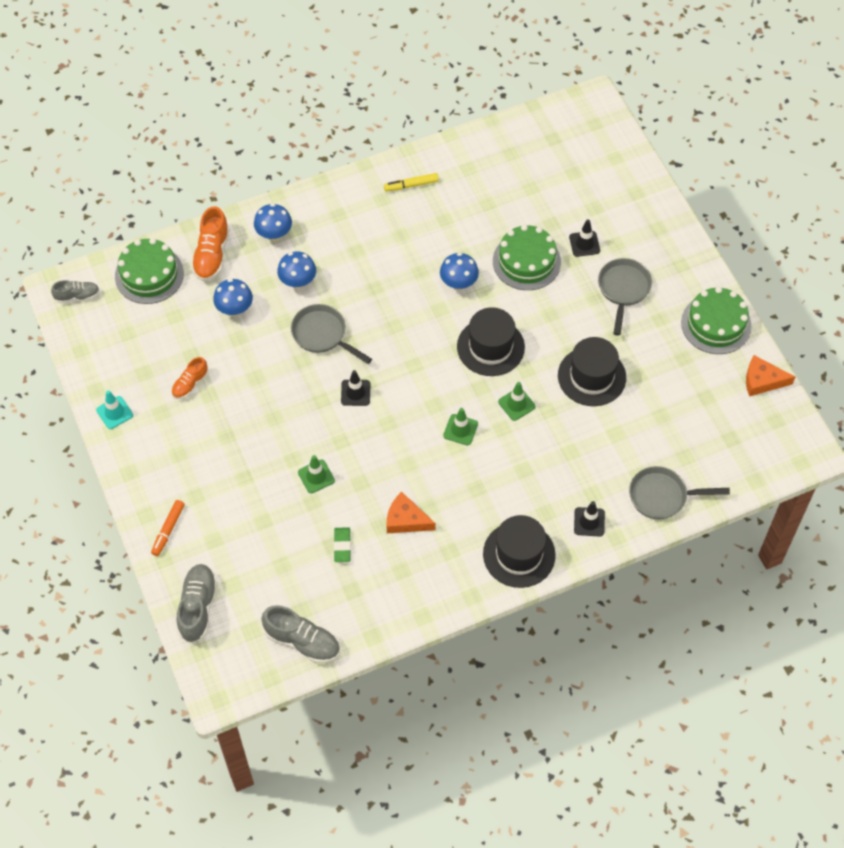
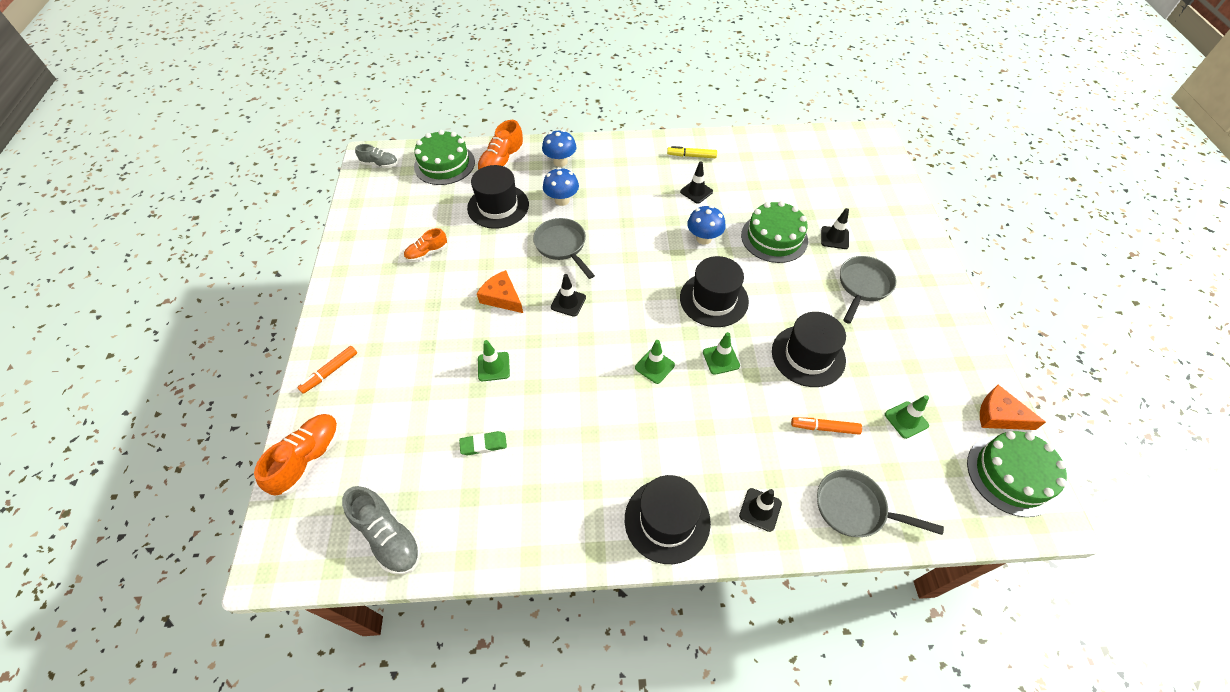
camera: 20 degrees right, 5 degrees down
(114, 412) = (350, 257): turquoise traffic cone -> none
(197, 607) = (309, 459): grey shoe -> orange shoe
(235, 309) = (498, 206): blue mushroom -> black hat
(342, 546) = (483, 444): green eraser -> green eraser turned 60 degrees clockwise
(406, 520) = (561, 439): orange cheese -> orange cheese (502, 297)
(432, 229) = (696, 192): none -> black traffic cone
(622, 438) = (824, 428): none -> orange marker
(687, 409) = (906, 420): none -> green traffic cone
(716, 324) = (955, 343): green cake -> green cake (1011, 475)

